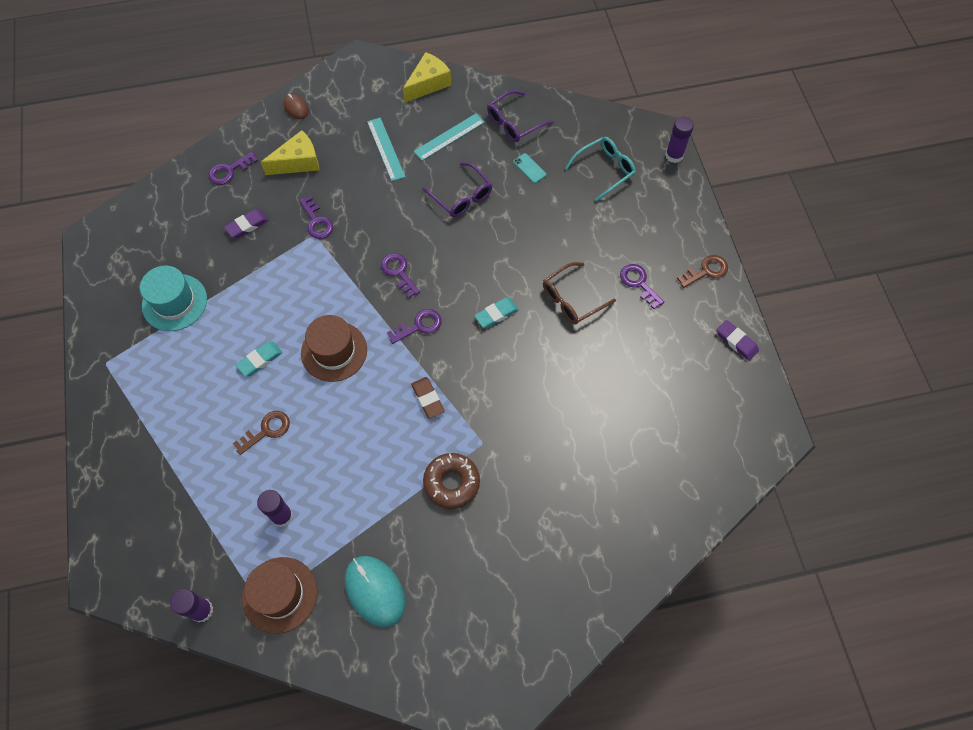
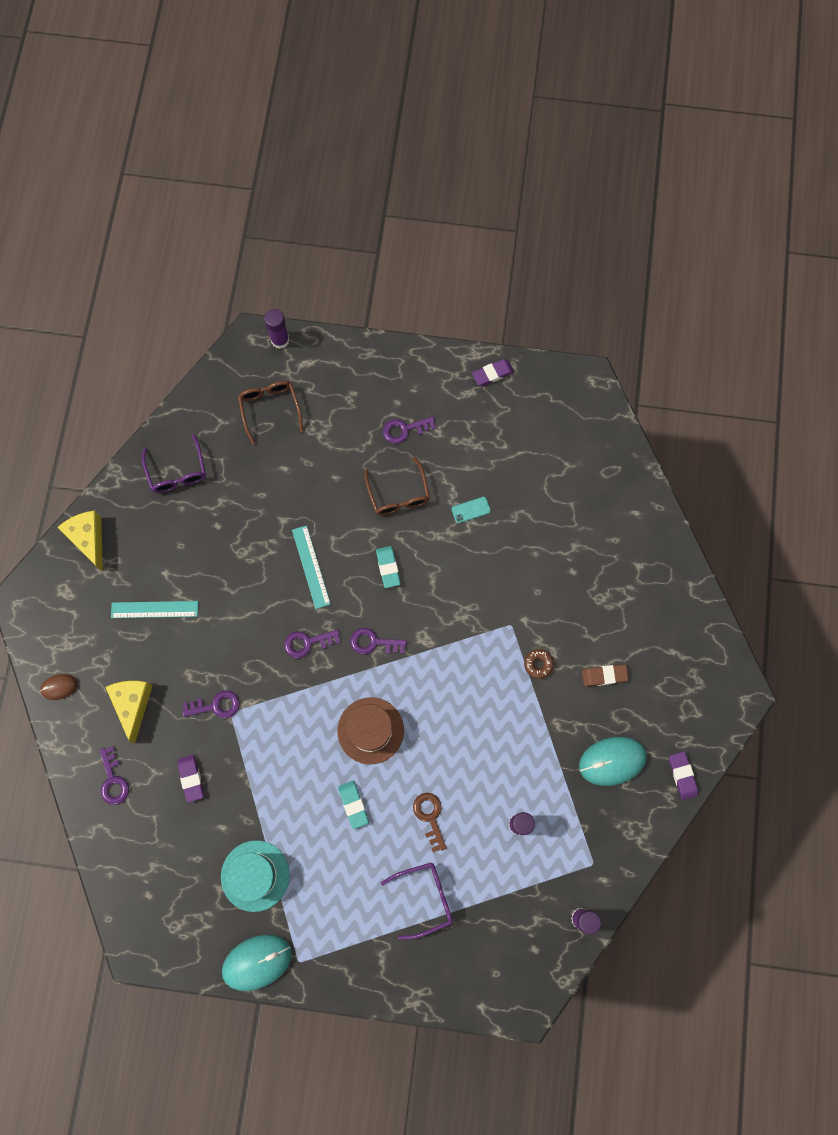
camera: 70 degrees left, 10 degrees up
(98, 330) = (257, 962): none -> turquoise mouse
(280, 594) = (589, 845): brown hat -> none
(382, 673) = (682, 775): none -> purple eraser
(419, 326) = (373, 642): purple key -> purple key turned 75 degrees counterclockwise
(428, 399) = (451, 659): brown eraser -> brown eraser (604, 676)
(449, 137) = (167, 541): turquoise ruler -> turquoise ruler (311, 566)
(451, 483) = (538, 664): brown donut -> brown donut, size x0.56
(461, 196) = (244, 554): purple glasses -> purple glasses (424, 898)
(529, 168) = (238, 478): turquoise phone -> turquoise phone (471, 510)
(604, 170) = (270, 409): turquoise glasses -> brown glasses
(706, 271) = (415, 367): brown key -> none

